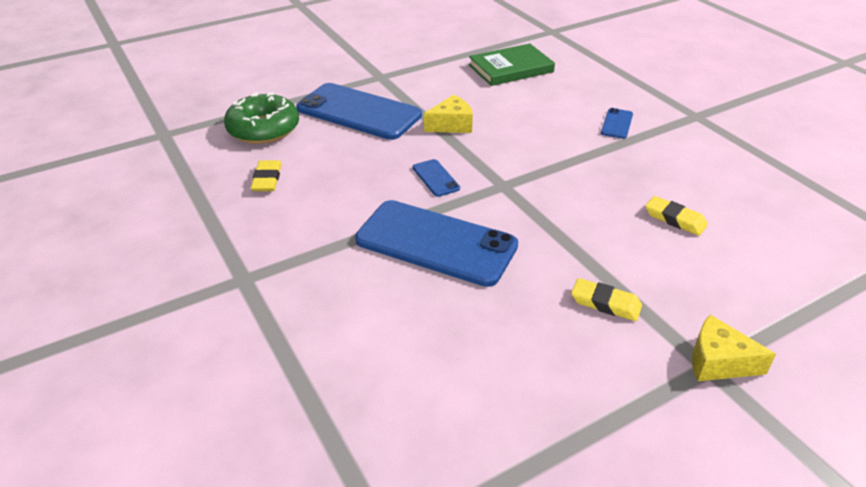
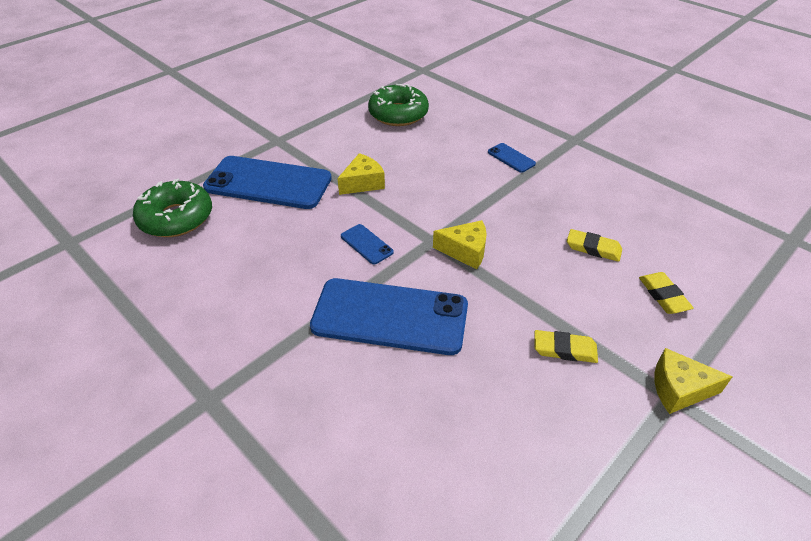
camera: 15 degrees left, 5 degrees up
(267, 179) = (198, 276): yellow eraser -> yellow eraser (663, 295)
(511, 68) = (398, 114): green book -> green donut
(534, 200) = (465, 251): none -> yellow cheese
(616, 124) = (511, 158): blue phone -> blue phone turned 45 degrees counterclockwise

